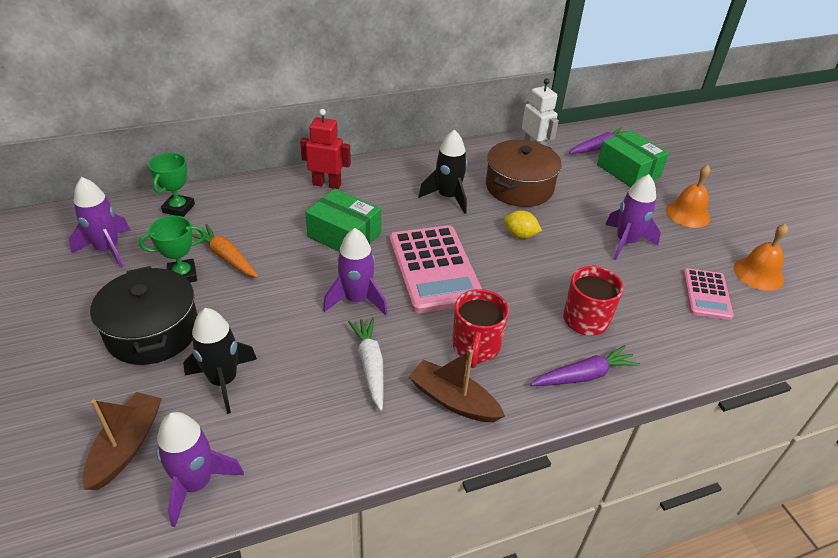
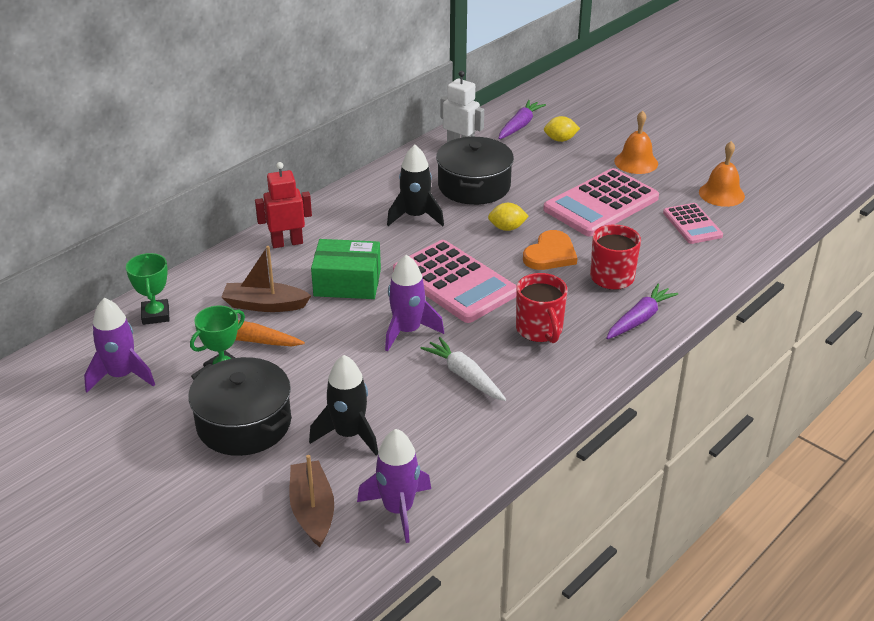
camera: 25 degrees left, 5 degrees down
(453, 400) = (552, 374): brown boat -> brown boat (264, 305)
(519, 187) = (474, 186): brown pot -> black pot
(542, 274) = (550, 254): none -> orange heart
(626, 242) = (601, 204): purple rocket -> pink calculator
(628, 171) = (560, 140): green box -> yellow lemon

